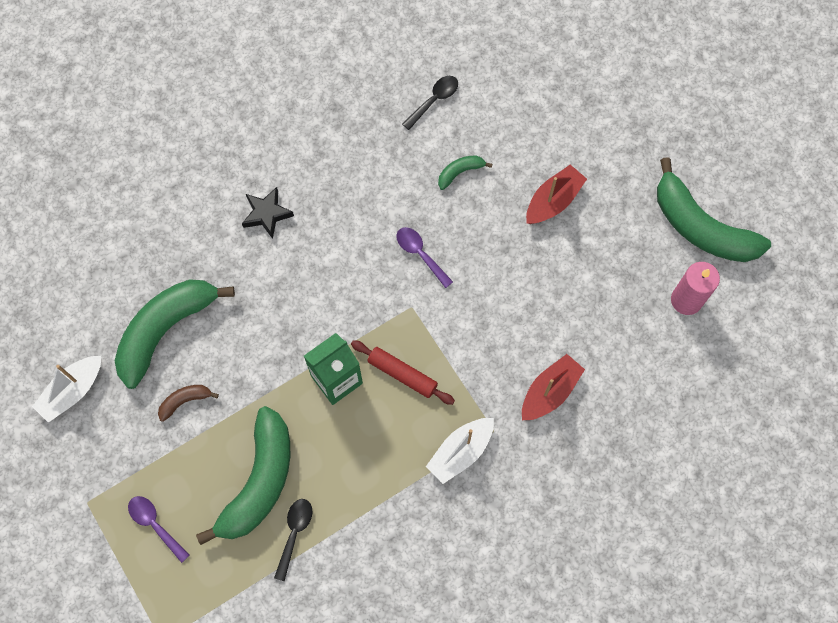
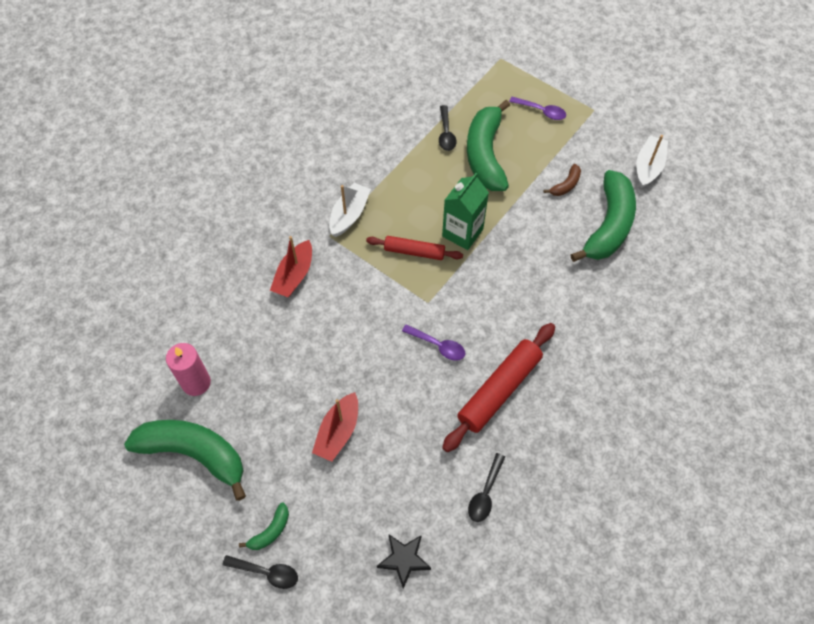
camera: 160 degrees right, 10 degrees down
(267, 214) = (582, 335): black star -> black star (404, 560)
(378, 188) = (499, 390): none -> red rolling pin
(460, 172) = (432, 429): green banana -> green banana (270, 531)
(654, 101) = (266, 572): none -> black spoon

